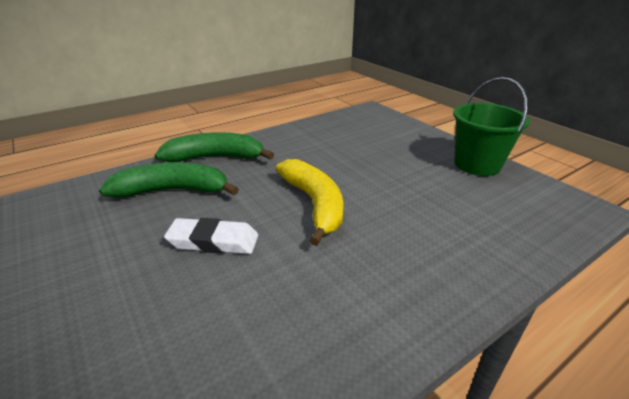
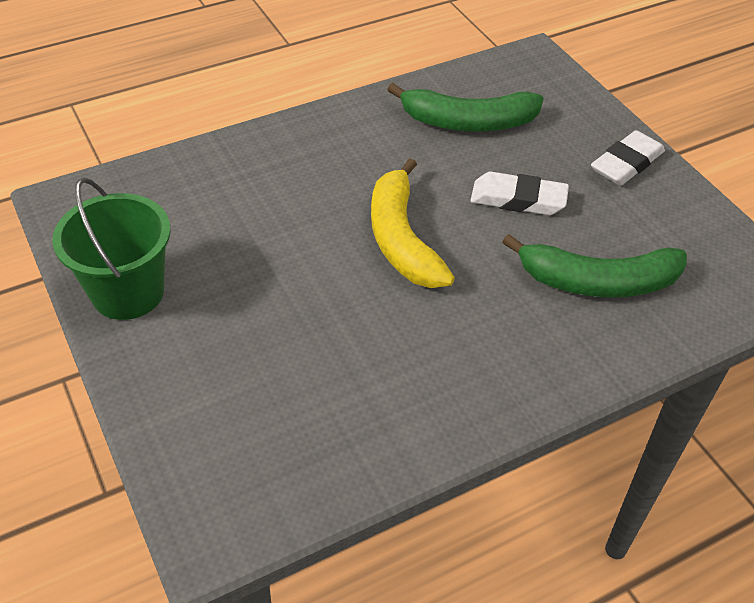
camera: 175 degrees left, 15 degrees up
(78, 291) = (626, 163): none -> white eraser
(215, 157) = (561, 357): green banana -> green banana (468, 122)

